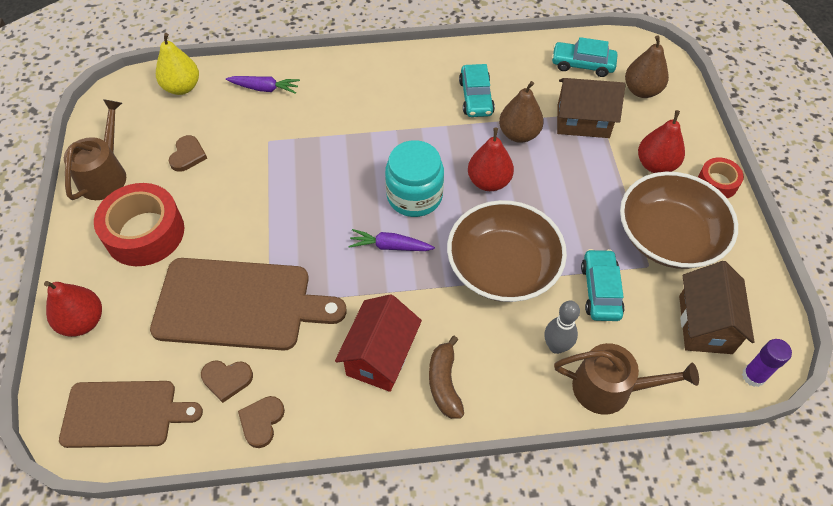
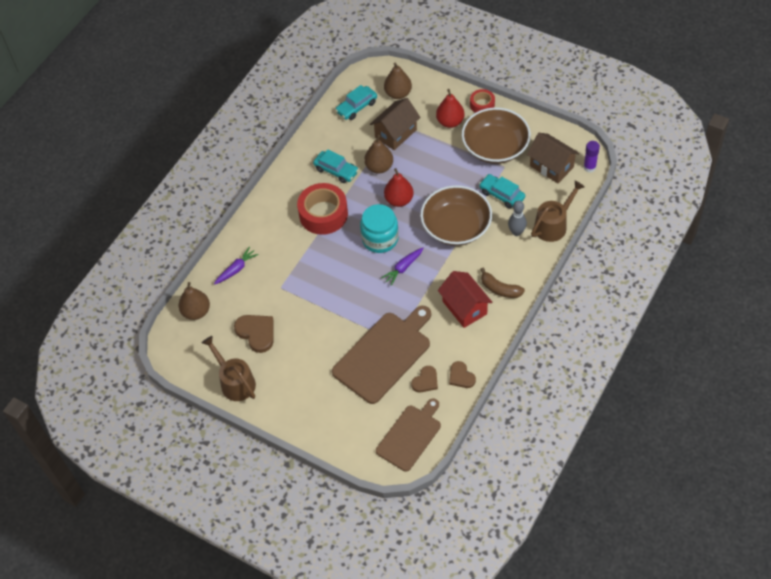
camera: 50 degrees left, 0 degrees up
(83, 321) = (336, 433): red pear -> none
(145, 233) = (298, 379): red tape -> red tape (323, 214)
(182, 87) = (196, 312): yellow pear -> brown pear
(188, 155) = (256, 333): brown heart -> brown heart, size x1.54

